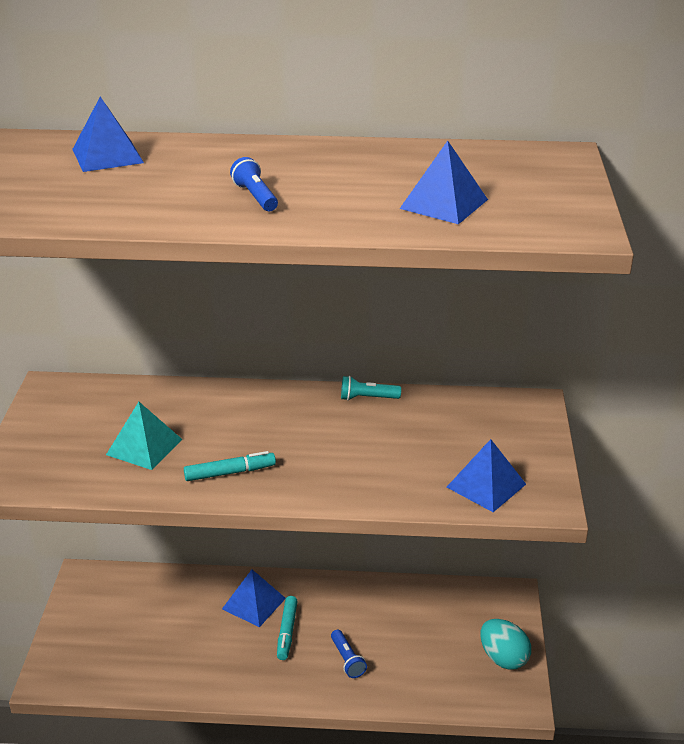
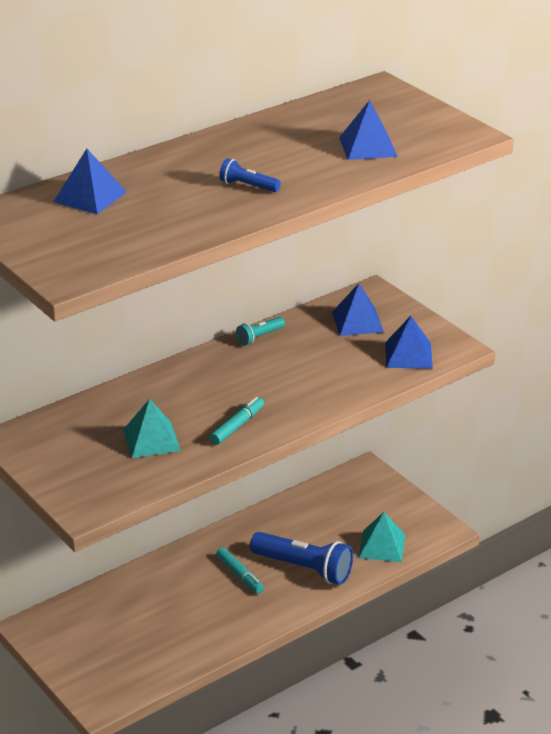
camera: 40 degrees left, 0 degrees up
(253, 603) = (191, 571): blue pyramid -> blue pyramid (357, 322)
(347, 660) = (304, 568): blue flashlight -> blue flashlight, size x2.03
(442, 682) = (382, 546): none -> turquoise pyramid
(503, 658) = (404, 511): turquoise egg -> none

